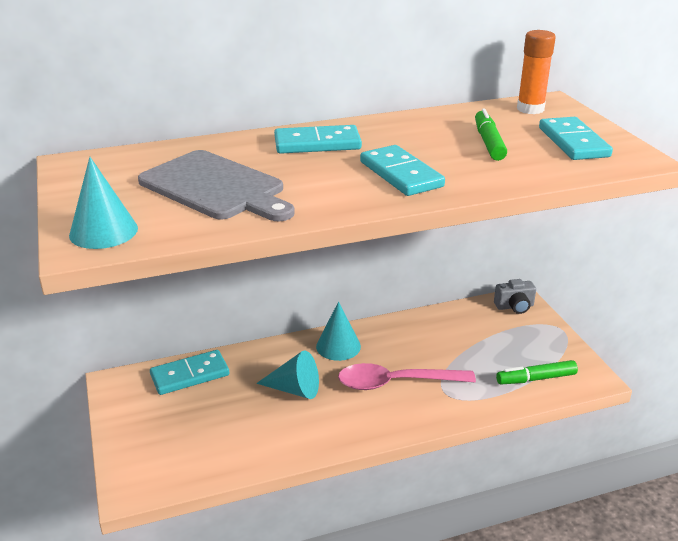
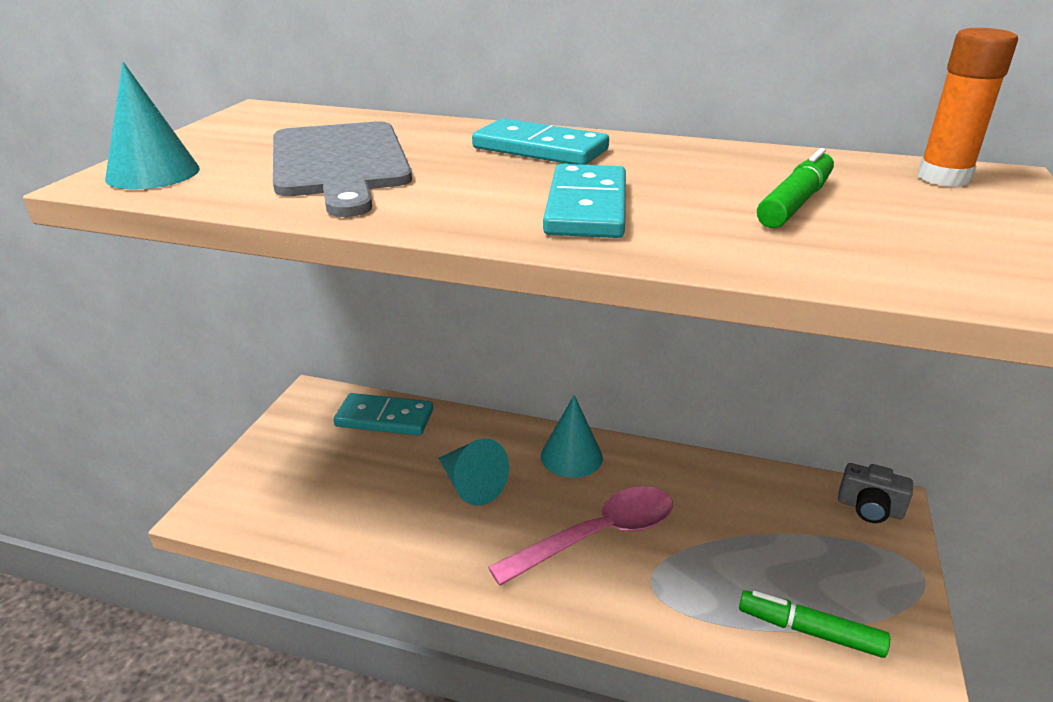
camera: 35 degrees right, 0 degrees up
(396, 383) = (597, 535): pink spoon -> pink spoon turned 120 degrees clockwise
(573, 142) = (960, 238): turquoise domino -> none

